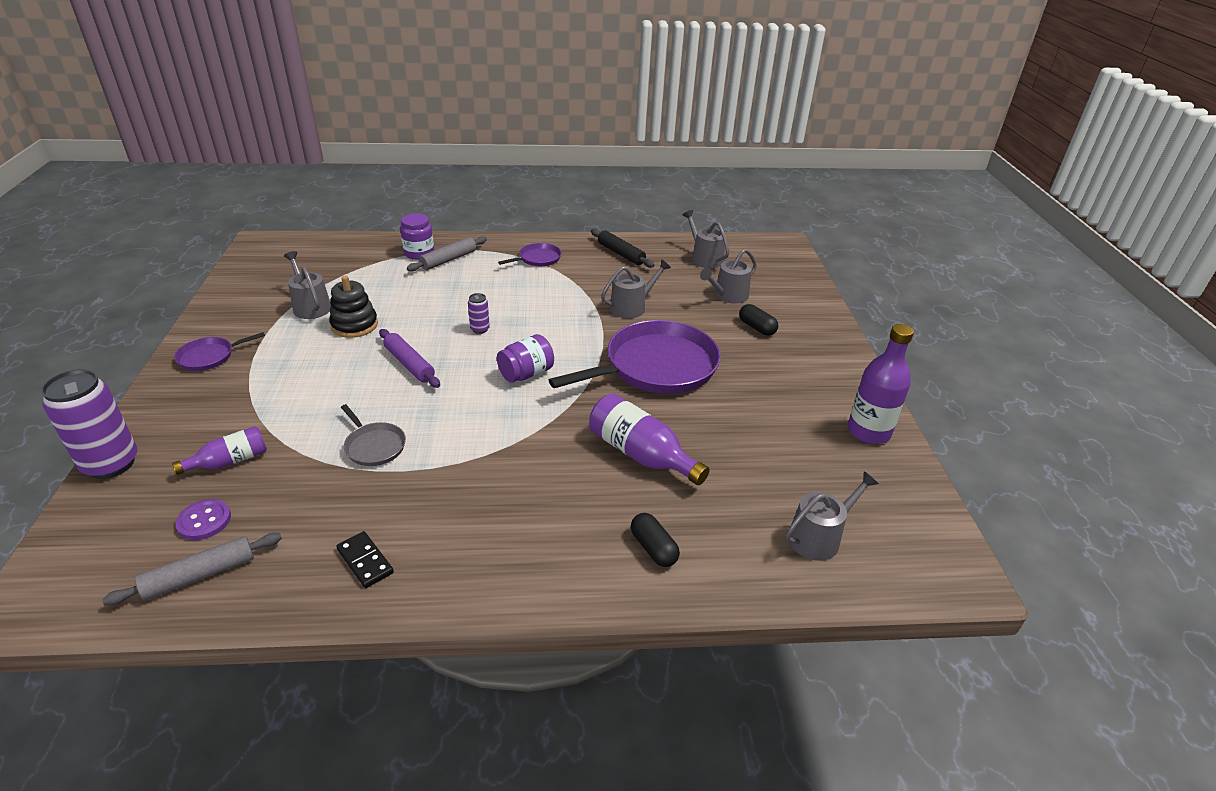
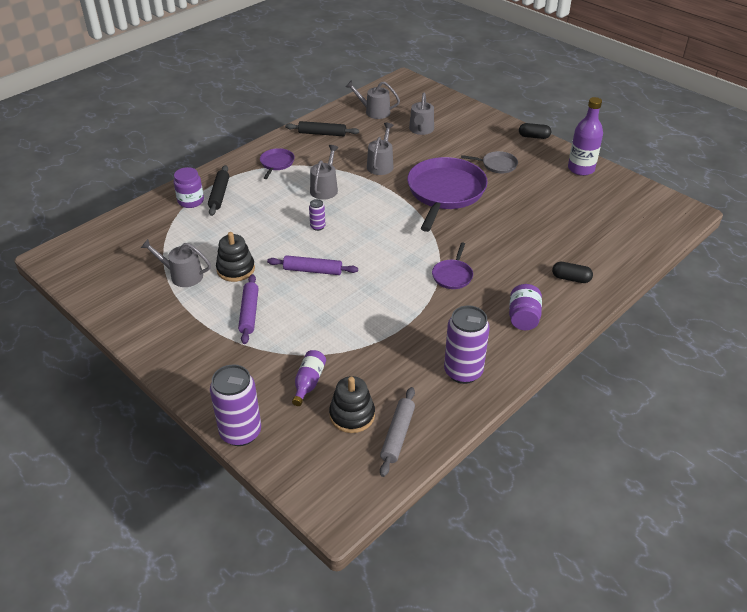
camera: 40 degrees left, 5 degrees up
(204, 521) = (352, 415): purple button -> black stacking toy
(209, 357) = (176, 344): purple pan -> purple pan (452, 275)
(299, 367) = (249, 313): none -> purple rolling pin
(365, 561) = (463, 372): black domino -> purple can
(374, 446) = (372, 322): grey pan -> grey pan (497, 165)
(448, 260) = (219, 194): grey rolling pin -> black rolling pin
(526, 374) = (386, 236): purple jar -> purple jar (523, 318)
(641, 454) = (505, 241): purple bottle -> none
(756, 328) = (461, 141): black capsule -> black capsule (534, 137)
(818, 537) = (623, 230): grey watering can -> grey watering can (325, 188)

